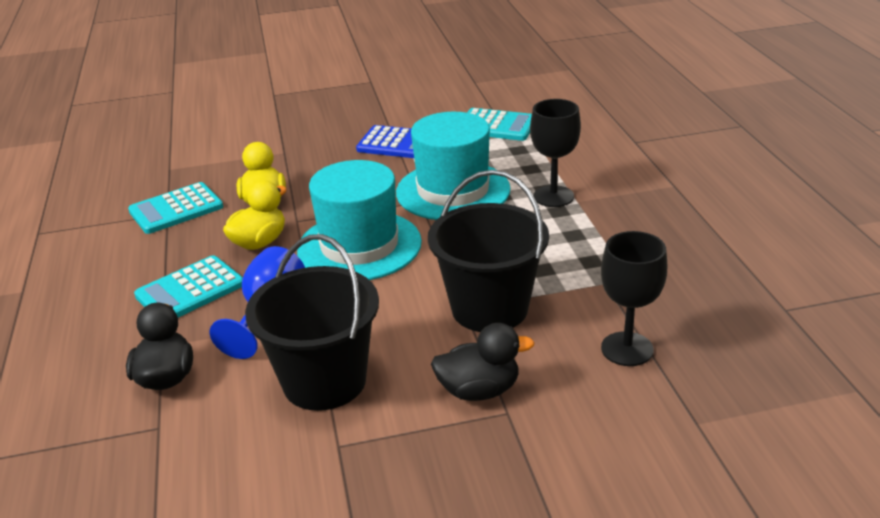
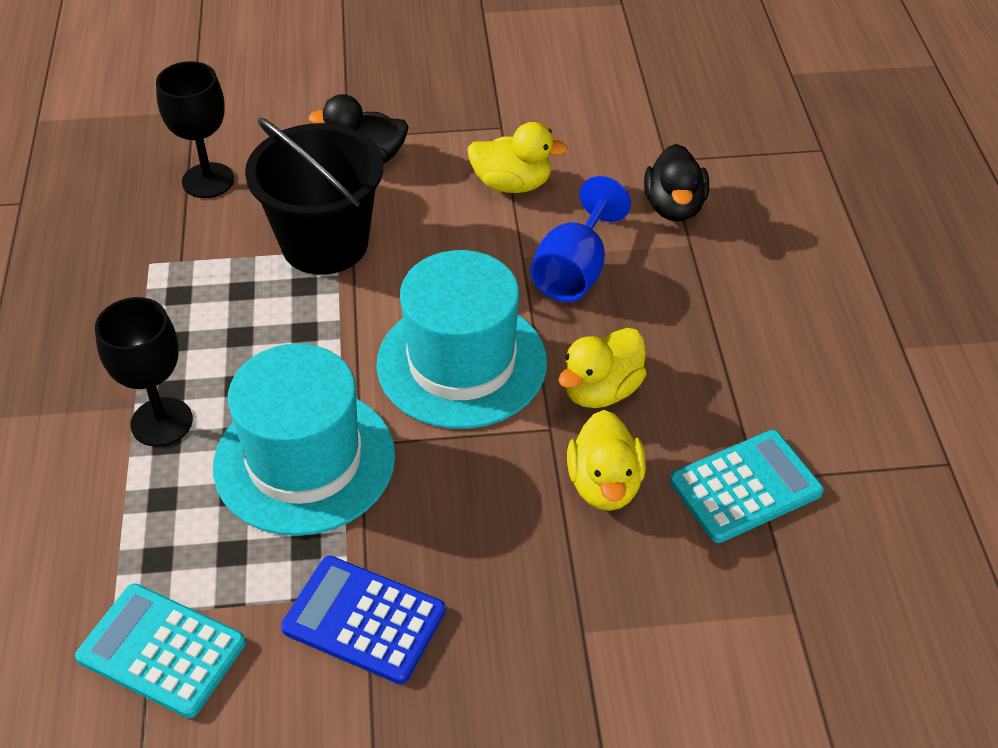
camera: 175 degrees left, 15 degrees up
(190, 290) = (678, 317): turquoise calculator -> none
(324, 381) = (512, 184): black bucket -> yellow duck

